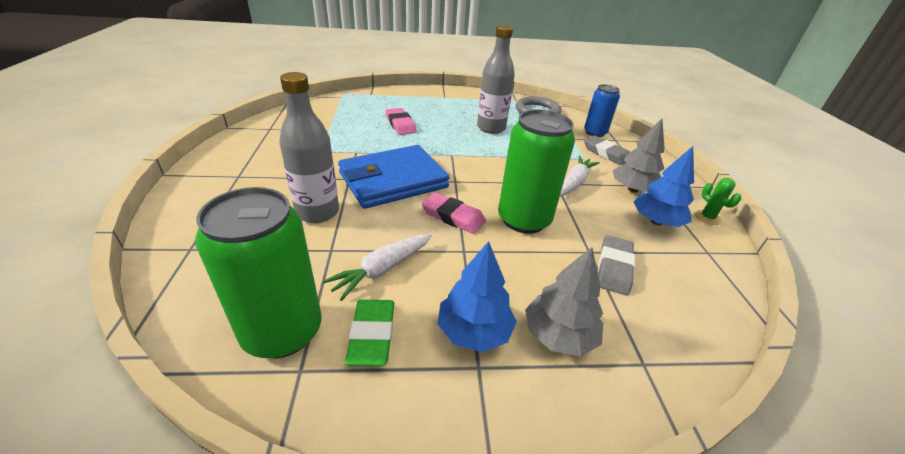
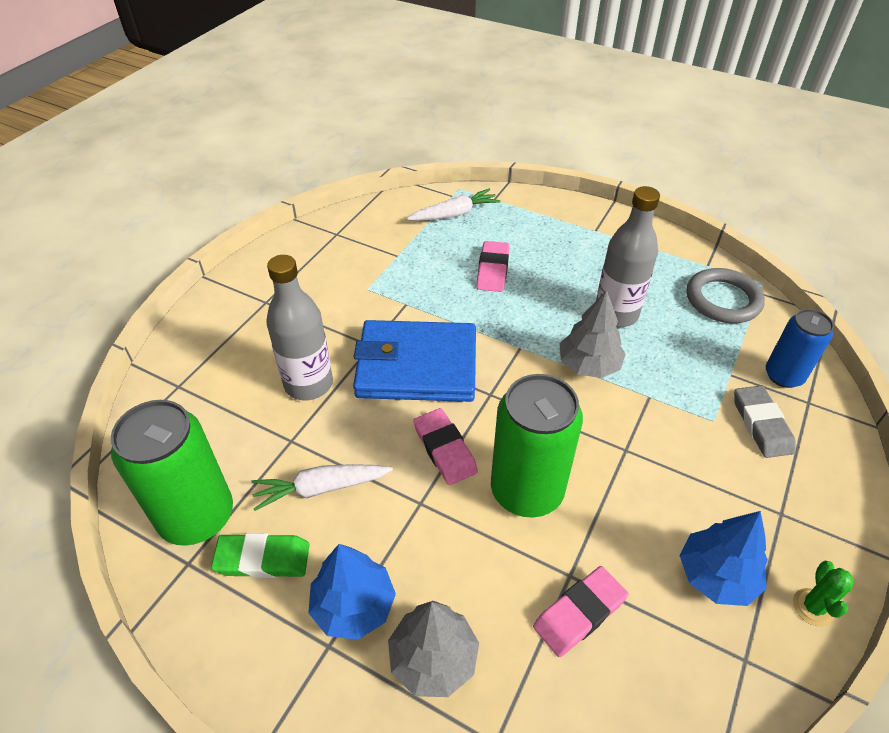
camera: 35 degrees right, 10 degrees up
(372, 335) = (263, 559): green eraser -> green eraser turned 60 degrees clockwise
(574, 182) = (653, 459): white carrot -> white carrot (455, 214)
(614, 268) = (579, 613): grey eraser -> pink eraser
(632, 189) = (737, 507): grey tree -> grey tree (589, 365)

